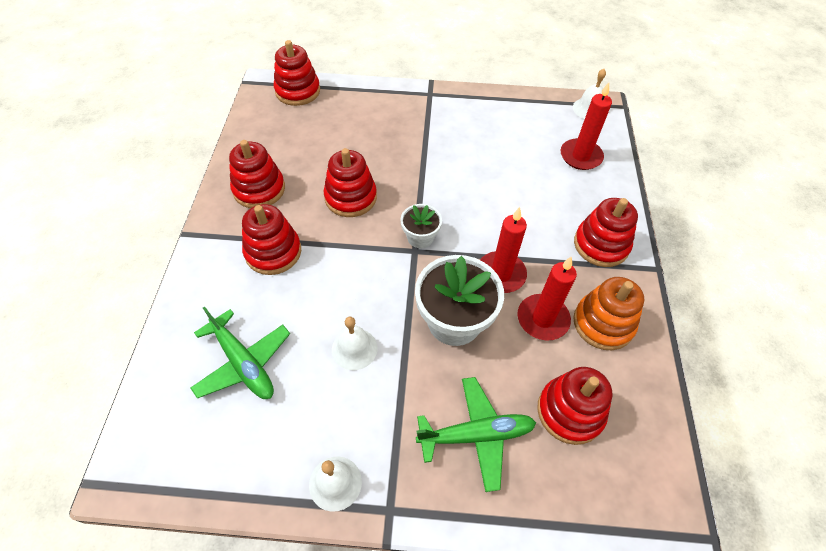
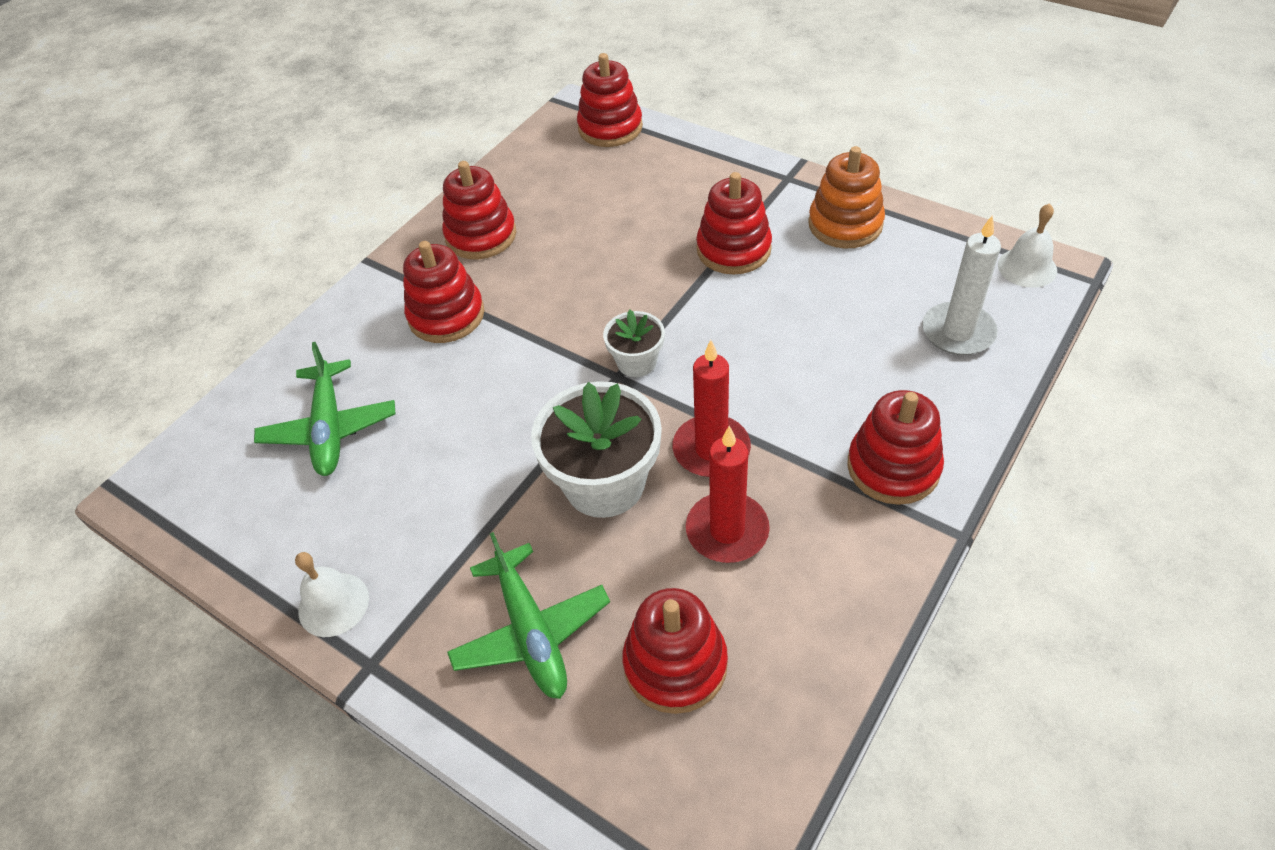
camera: 35 degrees right, 5 degrees down
(350, 197) = (583, 281): red stacking toy -> red stacking toy (733, 249)
(354, 348) = (459, 464): white bell -> none
(476, 435) = (531, 632): green plane -> green plane turned 45 degrees clockwise
(580, 156) = (958, 332): red candle -> white candle
(603, 323) = (812, 574): orange stacking toy -> orange stacking toy (845, 224)

